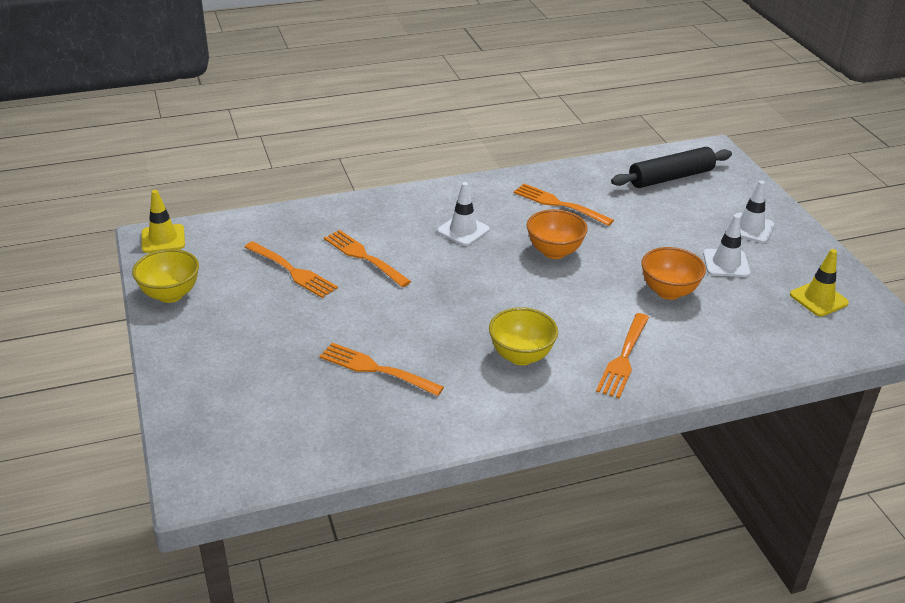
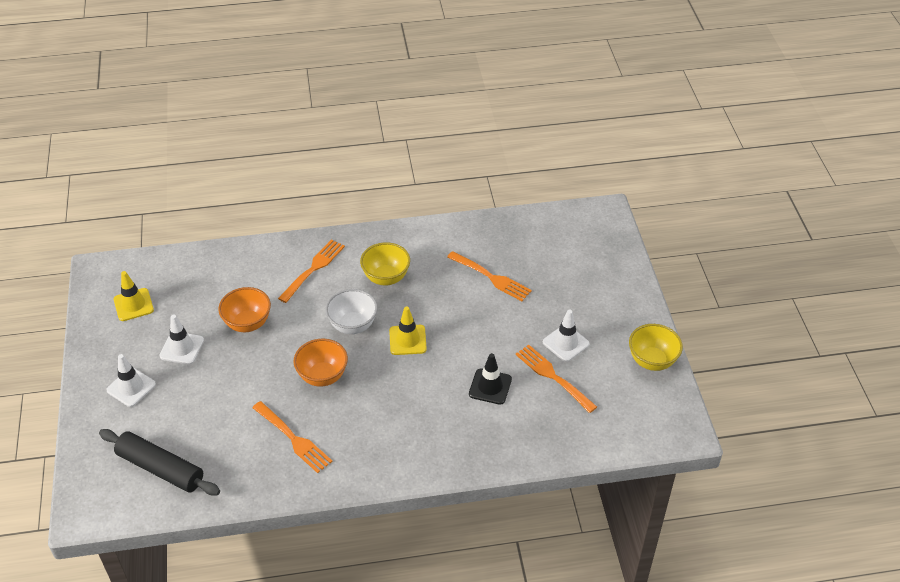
camera: 170 degrees left, 10 degrees up
(163, 239) = (673, 428): yellow traffic cone -> yellow traffic cone (407, 340)
(365, 257) = (490, 386): orange fork -> black traffic cone
(463, 230) = (396, 411): white traffic cone -> white traffic cone (565, 343)
(542, 300) = (353, 325): none -> white bowl
(670, 177) = (160, 468): black rolling pin -> black rolling pin turned 45 degrees clockwise

